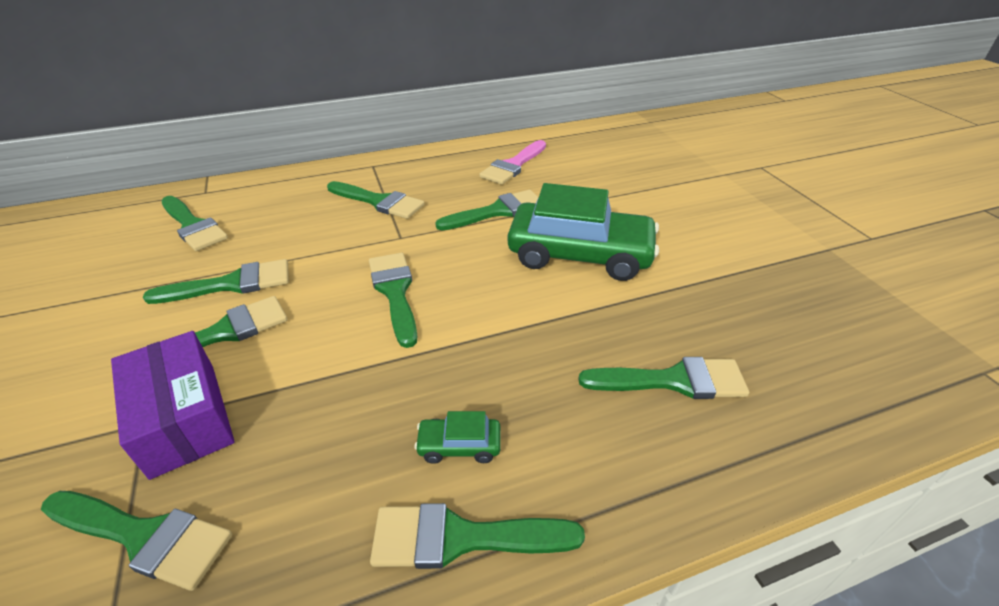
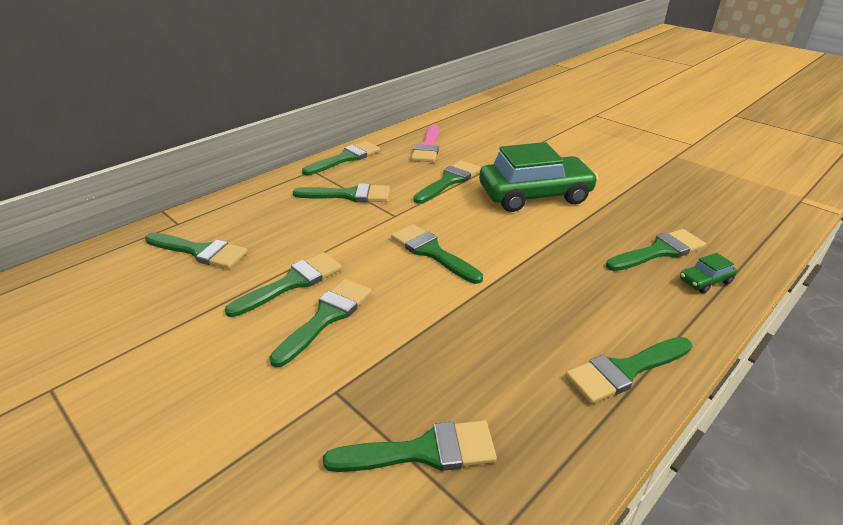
camera: 25 degrees left, 5 degrees down
(184, 418) = (364, 377): purple box -> none
(417, 159) = (346, 158): none -> green brush
(459, 445) = (573, 325): green car -> green car (705, 281)

